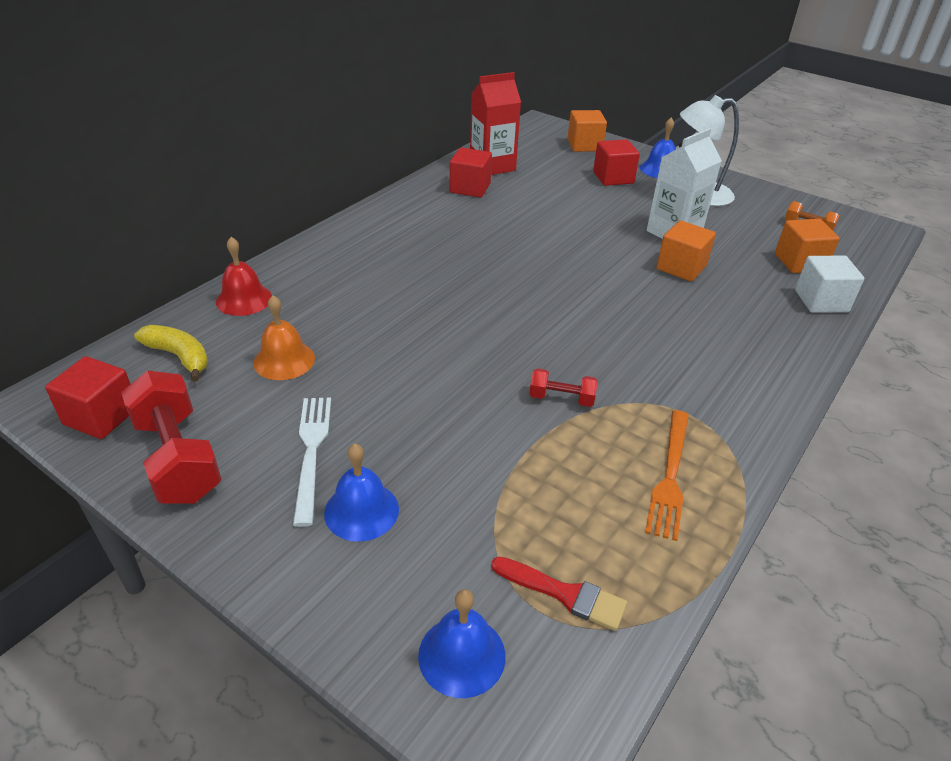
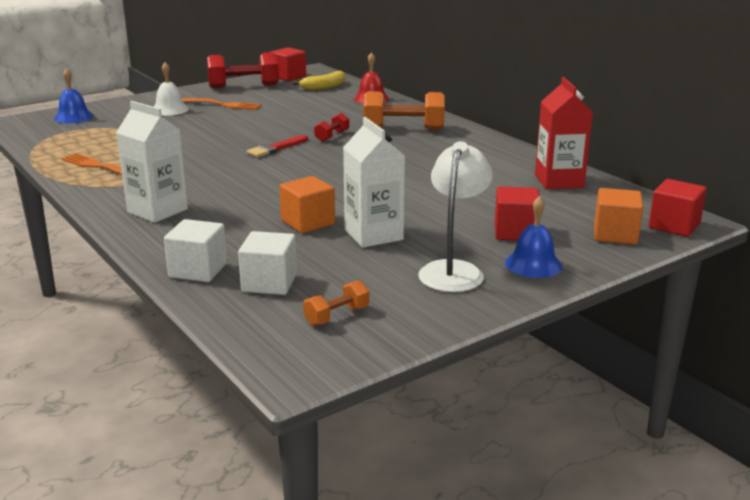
camera: 110 degrees right, 15 degrees down
(284, 360) = (300, 103): orange bell -> none
(311, 452) = (219, 104): white fork -> orange fork
(361, 511) = (170, 109): blue bell -> white bell
(377, 255) = (403, 129): none -> orange dumbbell
(470, 188) = (509, 167): red cube -> red cube (674, 226)
(561, 398) = (194, 154): red dumbbell -> red dumbbell (332, 136)
(564, 594) = (71, 135): red brush -> red brush (276, 148)
(743, 367) = (157, 210): none -> white carton
(799, 262) = (269, 283): orange cube -> white cube

